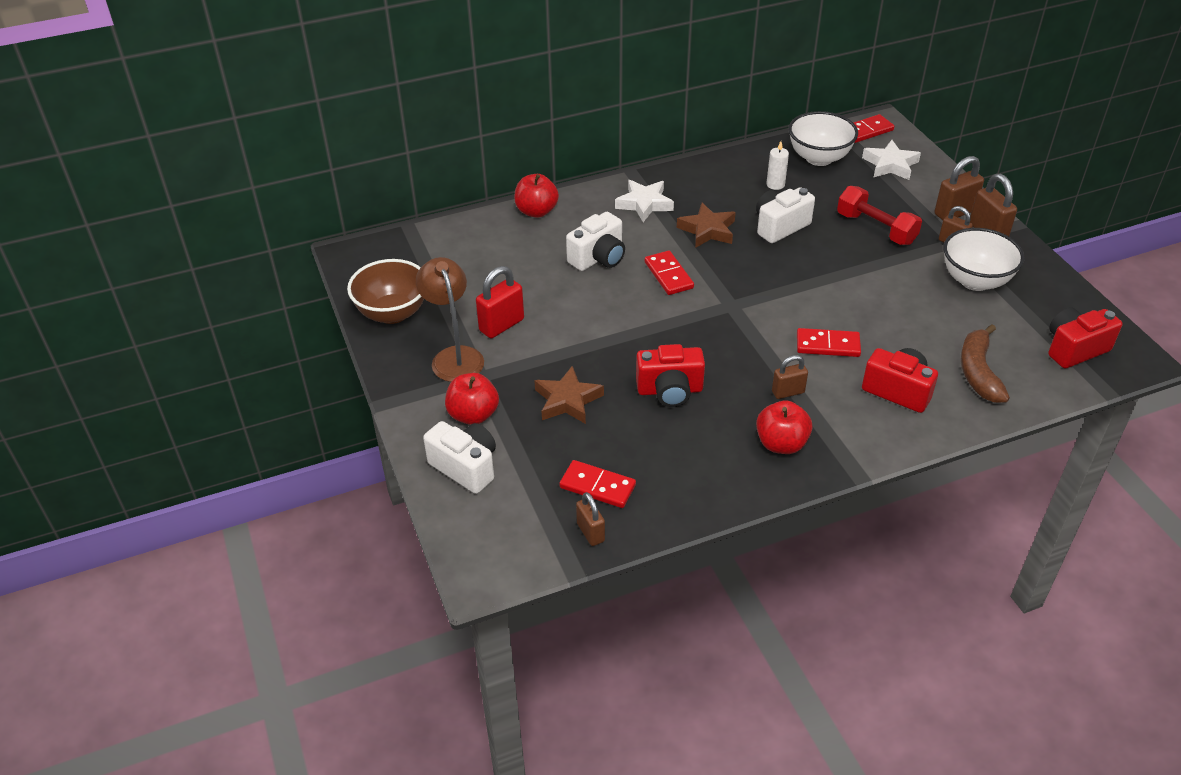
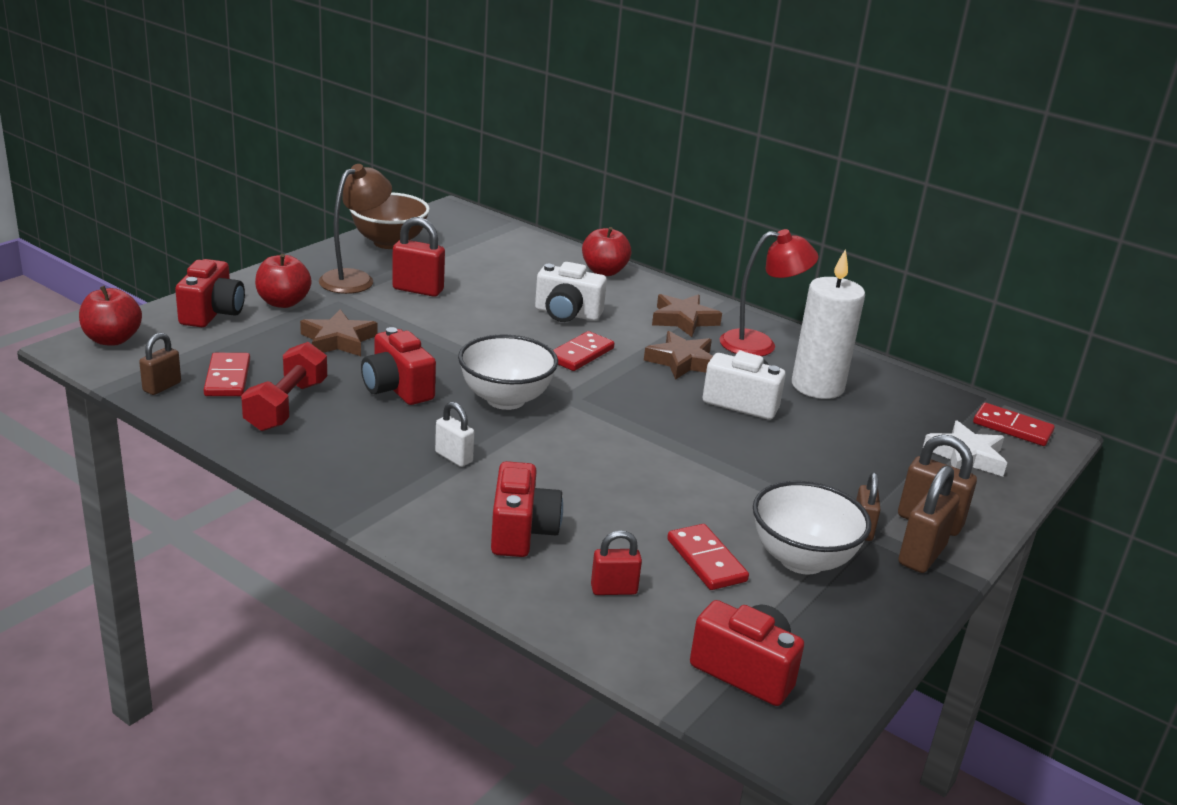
camera: 55 degrees right, 15 degrees down
(465, 467) = (212, 313): white camera -> red camera
(644, 204) = (683, 320): white star -> brown star
(702, 184) = (759, 344): none -> red lamp
(775, 184) = (817, 386): white candle -> white candle, size x2.16
(781, 444) = (364, 468): red apple -> red apple (112, 339)
(788, 392) = (454, 457): brown padlock -> white padlock
(819, 158) = (908, 405): white bowl -> white bowl (505, 399)
(828, 345) = (560, 469): red domino -> red domino (706, 560)
(876, 228) = (819, 467): red dumbbell -> red dumbbell (287, 405)
(978, 372) = (614, 590): brown banana -> red padlock

